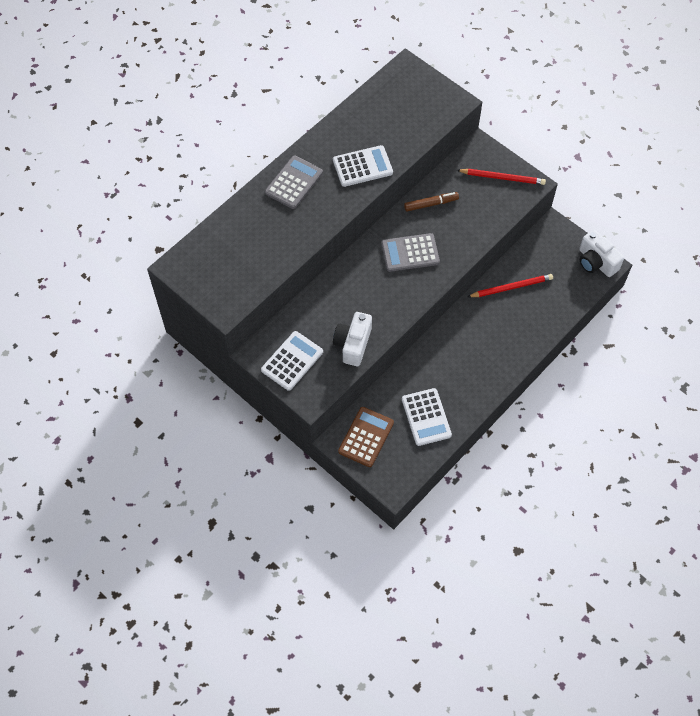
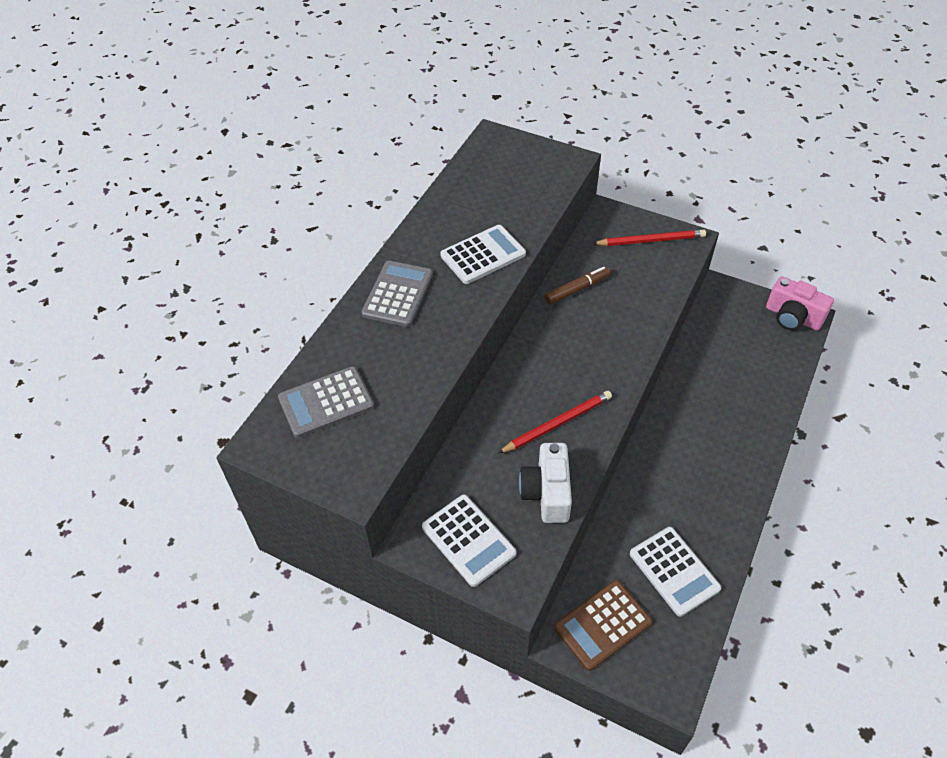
camera: 15 degrees left, 10 degrees down
(292, 361) = (468, 540): white calculator -> white calculator turned 120 degrees clockwise
(366, 437) = (602, 625): brown calculator -> brown calculator turned 135 degrees counterclockwise
(410, 253) = (575, 353): grey calculator -> grey calculator (326, 402)
(511, 287) = (706, 371): red pencil -> red pencil (557, 423)
(596, 262) = (792, 317): white camera -> pink camera

